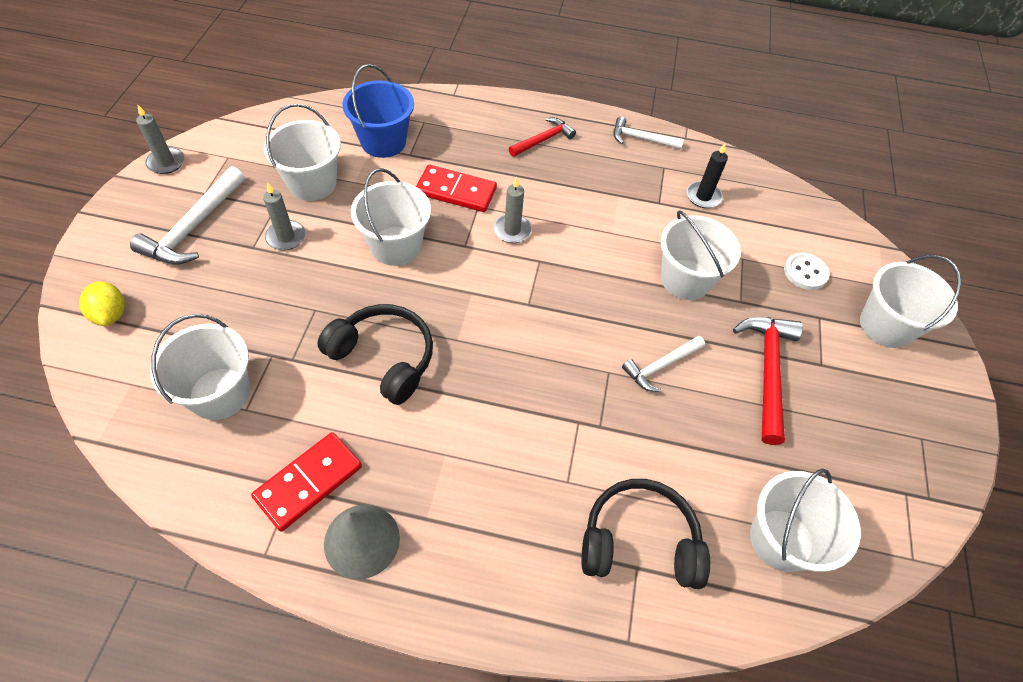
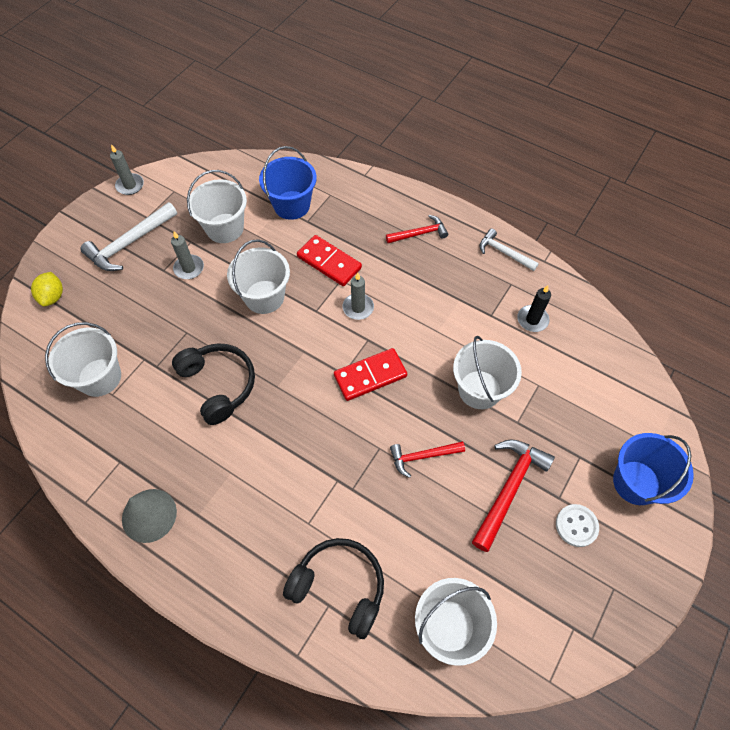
camera: 25 degrees right, 5 degrees up
(308, 482) = (131, 461): red domino -> red domino (370, 376)
(660, 366) = (422, 456): white hammer -> red hammer
(805, 272) = (588, 413): white button -> white button (576, 526)
(885, 326) = (636, 482): white bucket -> blue bucket

